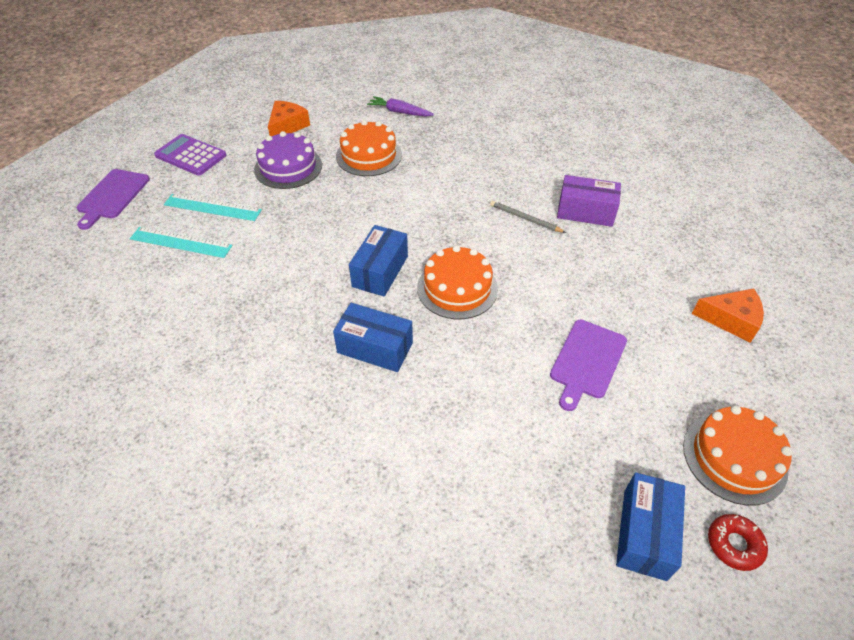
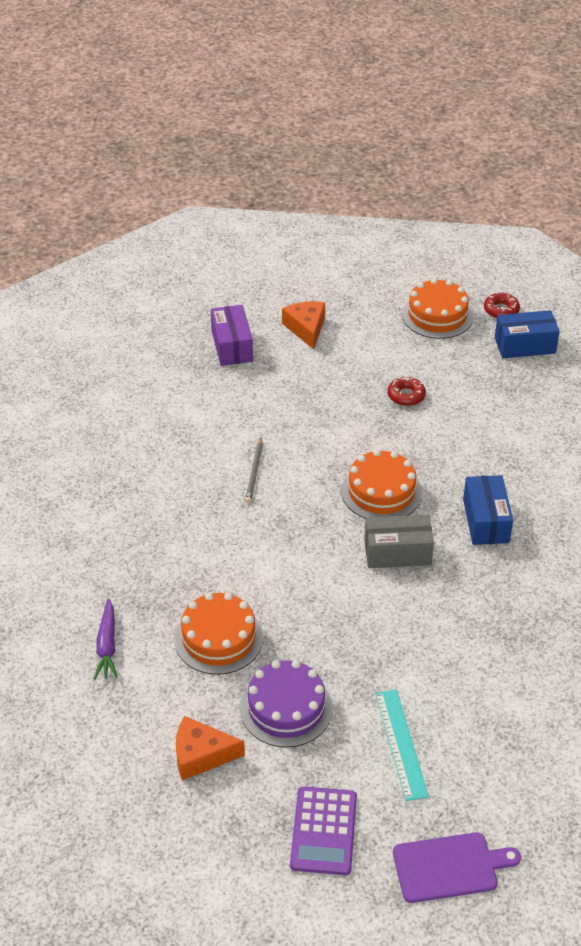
camera: 115 degrees left, 5 degrees down
(181, 242) = (471, 739): turquoise ruler -> none
(380, 271) = (397, 552): blue box -> grey box
(585, 212) = (218, 433): purple box -> purple box (232, 346)
(587, 361) = (406, 395): purple cutting board -> red donut

